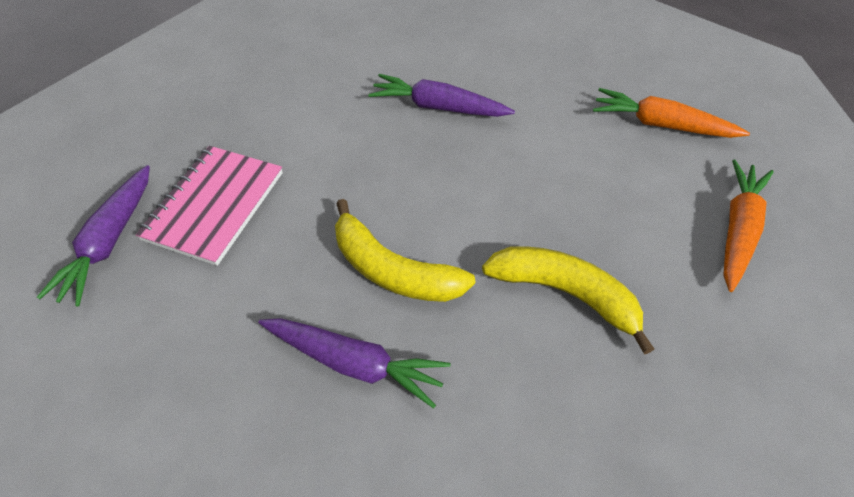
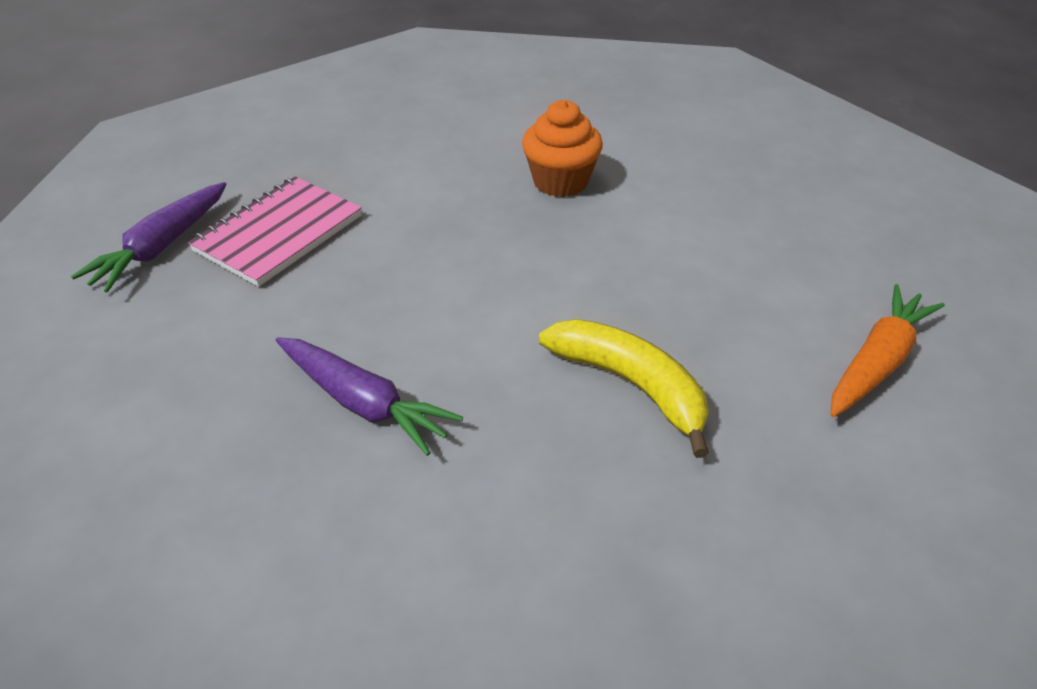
camera: 15 degrees right, 10 degrees down
(393, 270) = (442, 325): yellow banana -> none
(439, 107) = (560, 182): purple carrot -> orange cupcake
(662, 125) = (825, 240): orange carrot -> none

